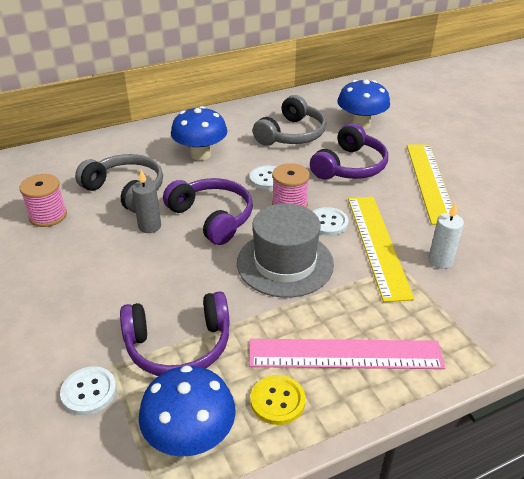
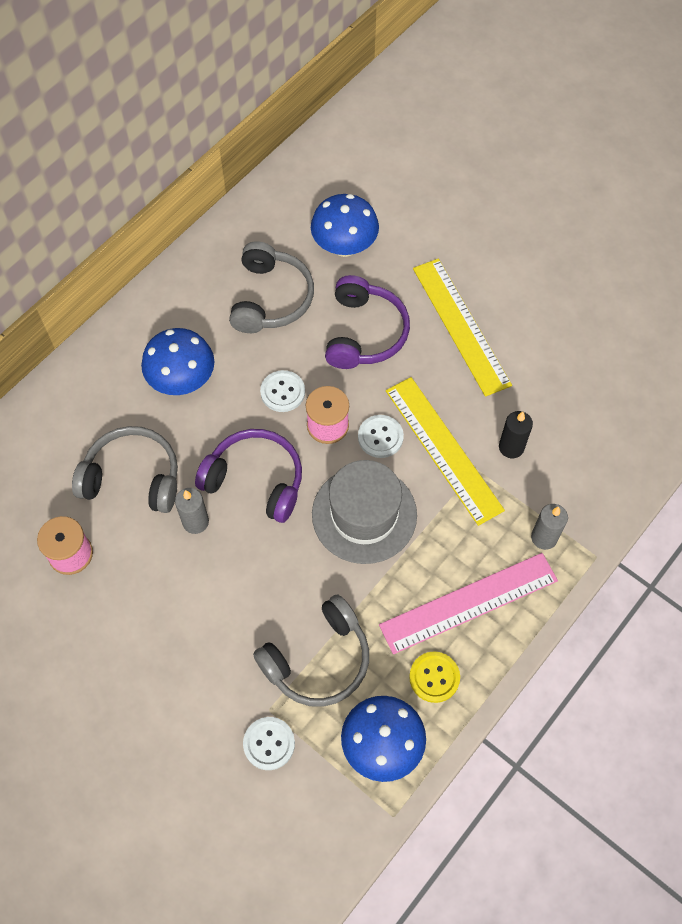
camera: 25 degrees left, 25 degrees up
(179, 345) = (318, 659): purple headphones -> grey headphones
(440, 261) = (511, 447): white candle -> black candle
(445, 331) = (544, 537): none -> grey candle

